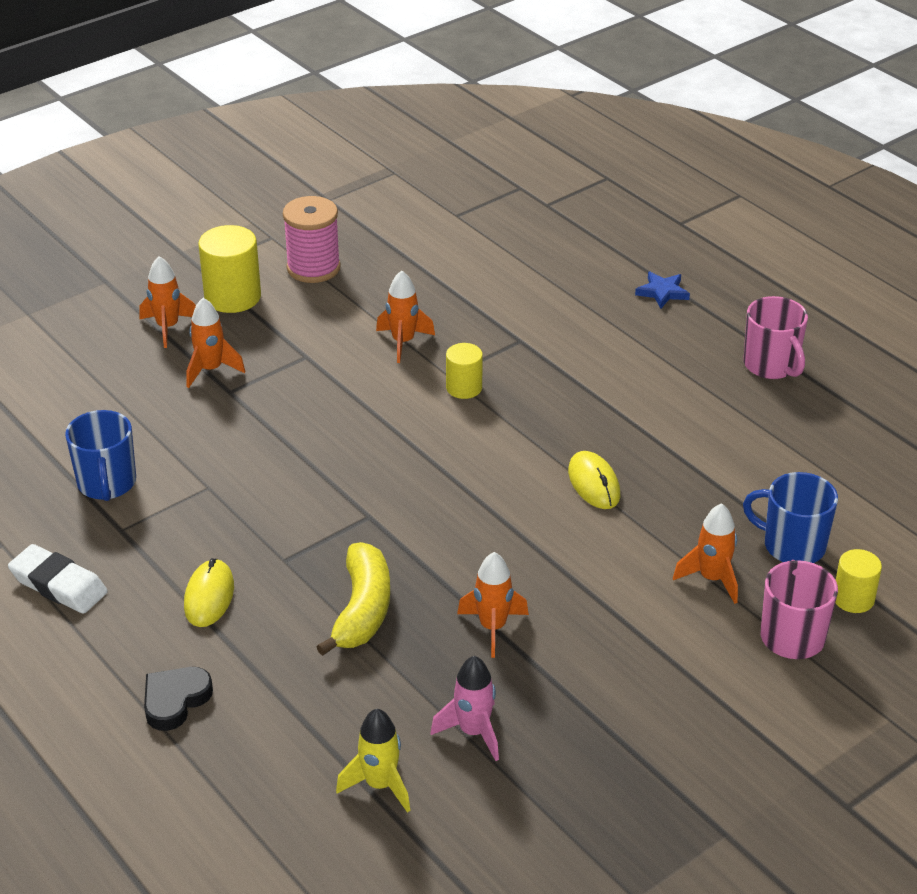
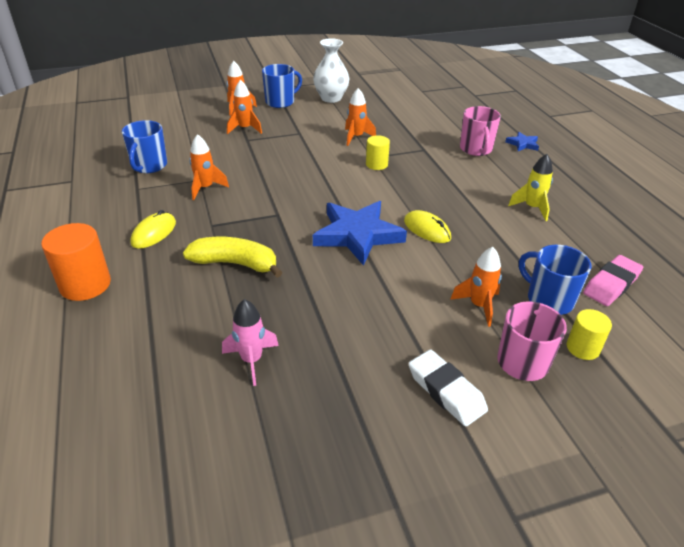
camera: 20 degrees right, 0 degrees up
(59, 585) = (80, 207): white eraser -> white eraser (446, 391)
(175, 701) = (85, 284): black heart -> orange cylinder
(232, 297) = (280, 102): yellow cylinder -> blue mug
(313, 268) = (331, 98): pink spool -> white vase
(362, 610) = (235, 264): yellow banana -> yellow banana turned 105 degrees counterclockwise
(380, 785) = (164, 377): yellow rocket -> yellow rocket (532, 208)
(492, 627) = (309, 296): orange rocket -> orange rocket (205, 188)
(503, 518) = (357, 235): none -> blue star
(594, 483) = (427, 229): yellow mouse -> yellow mouse turned 45 degrees counterclockwise
(771, 365) = (577, 193): pink mug -> pink mug (476, 149)
(860, 502) = (611, 284): none -> pink eraser

